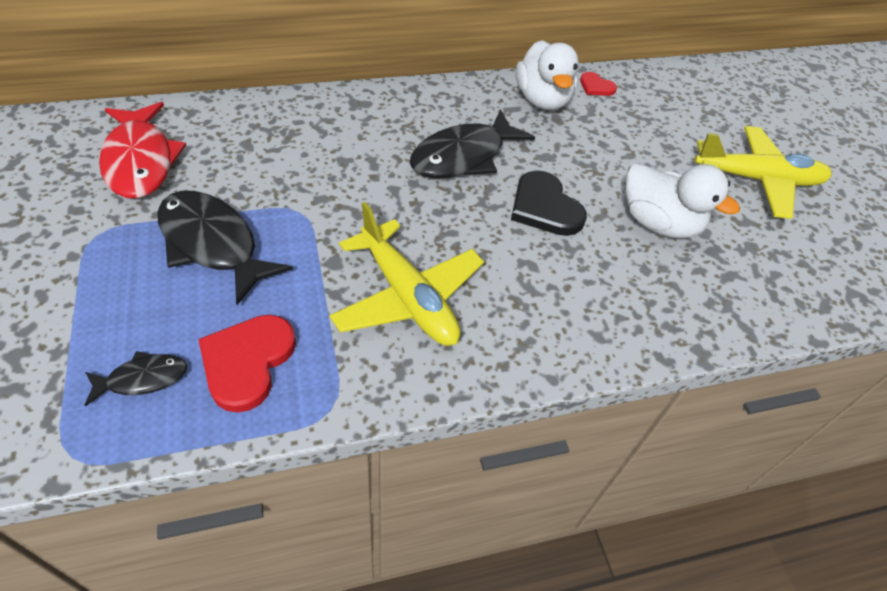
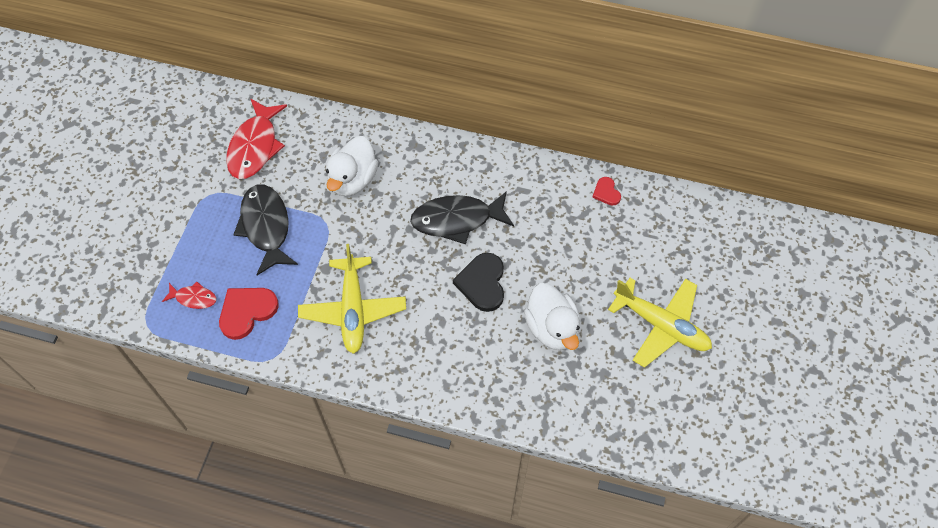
camera: 35 degrees right, 10 degrees up
(142, 379) = (193, 298): black fish -> red fish
(542, 100) = (552, 190): white duck -> white duck (353, 180)

